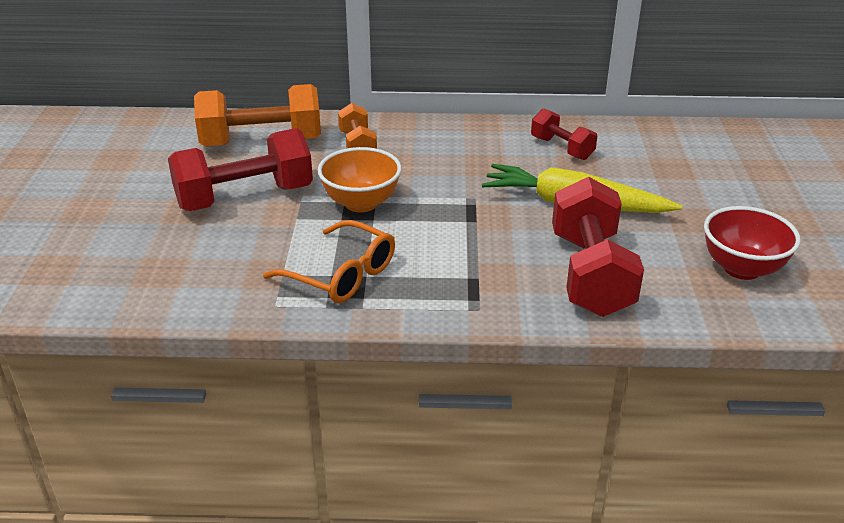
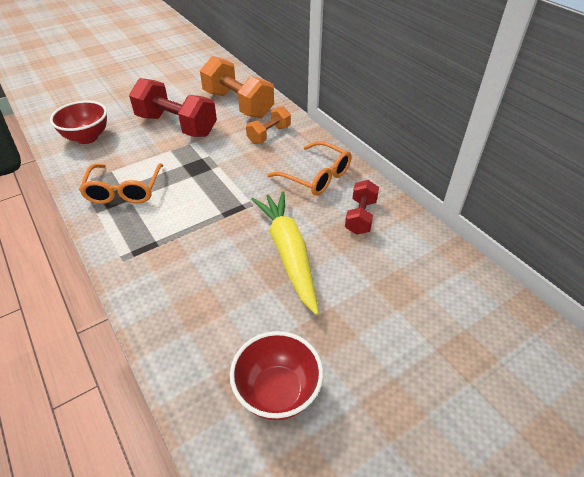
camera: 55 degrees right, 10 degrees up
(167, 275) = (87, 138): none -> red bowl
(361, 203) = (205, 164): orange bowl -> none
(471, 147) = (316, 176): none -> orange glasses
(590, 274) = (200, 298): red dumbbell -> none

